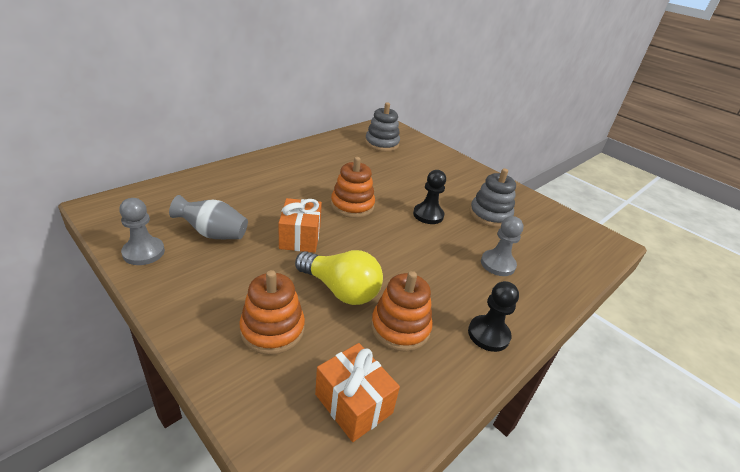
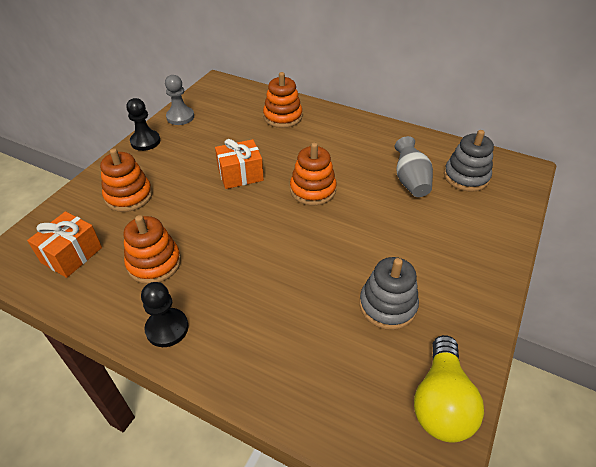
camera: 75 degrees right, 10 degrees up
(213, 234) = (217, 134): grey vase -> grey vase (410, 181)
(227, 187) = (282, 117): none -> orange stacking toy
(341, 290) = (185, 217): yellow light bulb -> yellow light bulb (441, 402)
(428, 215) = (340, 248): black pawn -> black pawn (145, 141)
(497, 264) = (285, 324): grey pawn -> none

